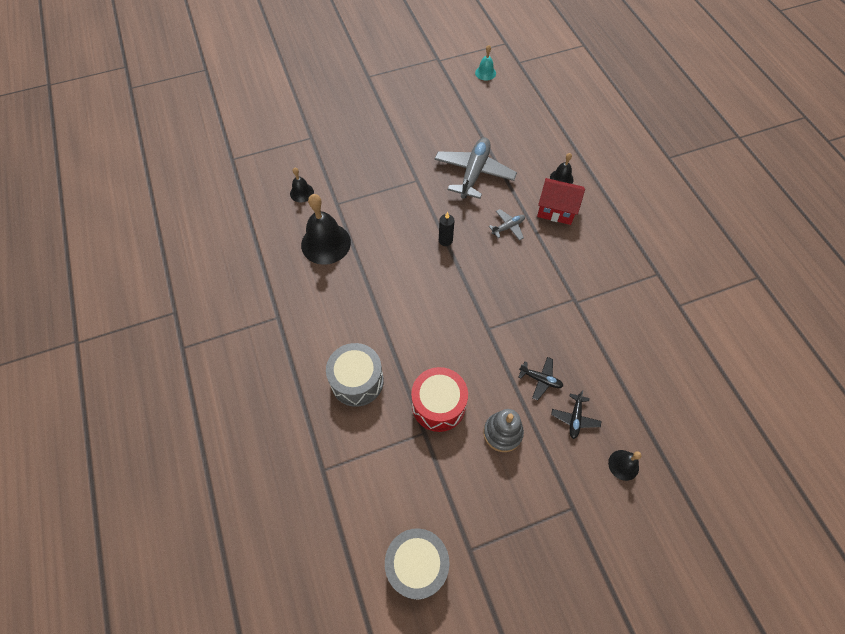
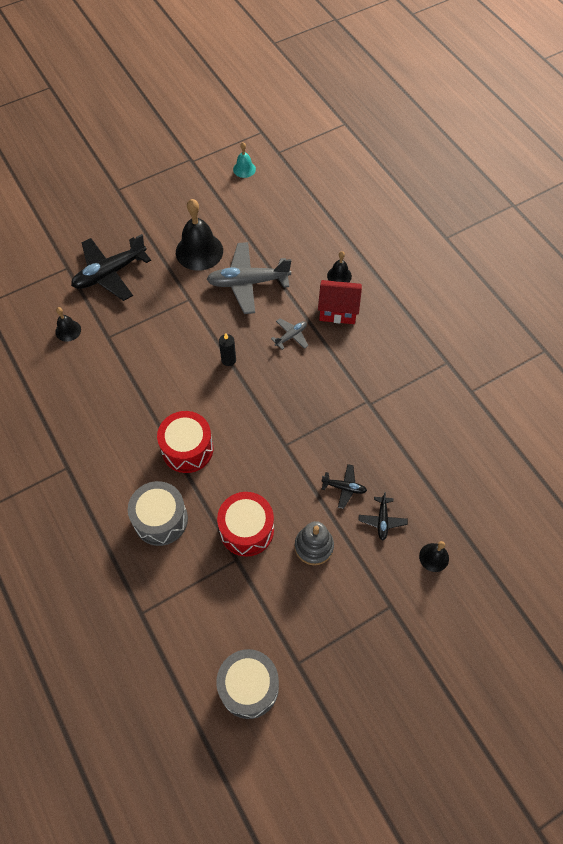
camera: 10 degrees left, 0 degrees up
(326, 243) = (103, 382): black bell -> black bell (199, 251)
(348, 148) = (110, 273): none -> black plane
(393, 318) = (187, 449): none -> red drum
(474, 173) = (248, 282): grey plane -> grey plane turned 105 degrees counterclockwise

